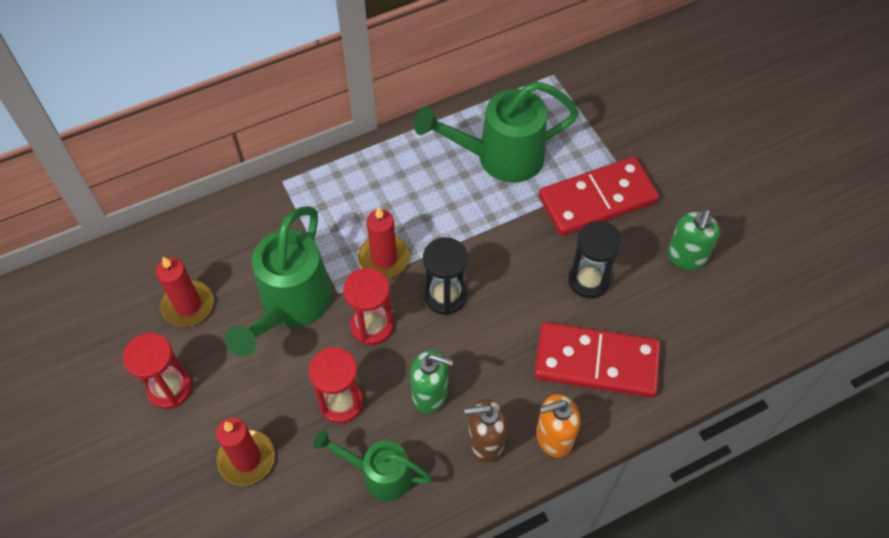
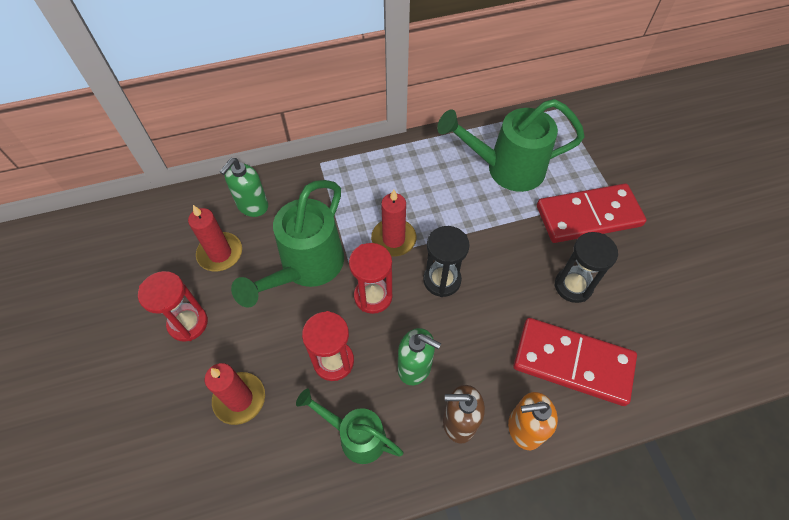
camera: 10 degrees right, 0 degrees up
(686, 257) = (665, 278): green soap dispenser -> green soap dispenser (252, 206)

